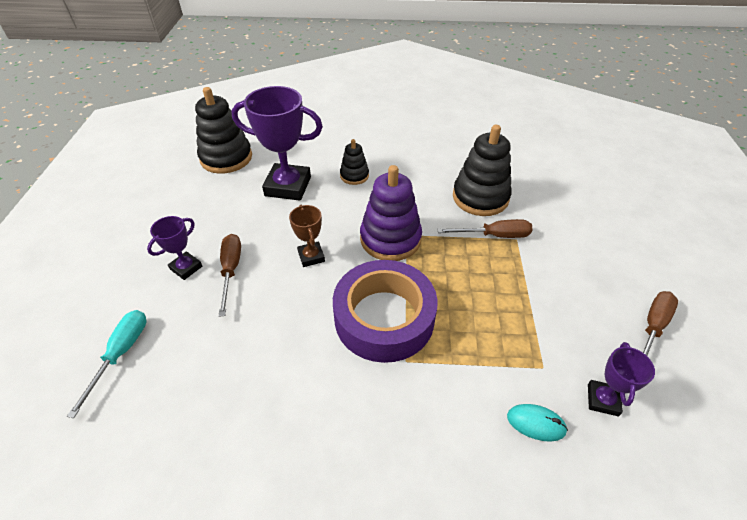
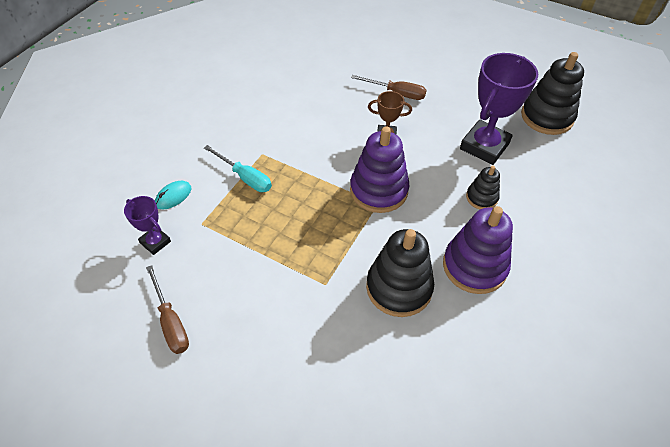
camera: 115 degrees right, 5 degrees up
(121, 354) = (355, 41): turquoise screwdriver -> turquoise screwdriver (245, 177)
(186, 268) = (411, 74): purple trophy -> none
(384, 318) = (302, 156): purple tape -> none
(427, 165) = (474, 266): none -> purple stacking toy
(494, 235) = (339, 268): brown screwdriver -> none

